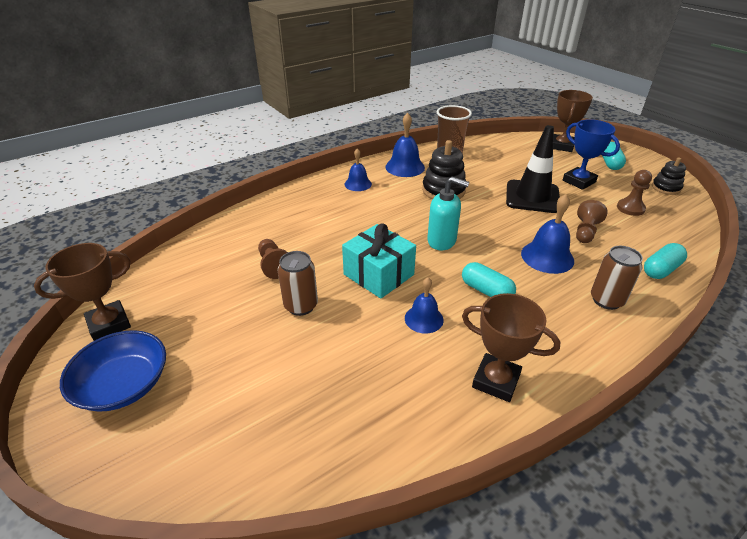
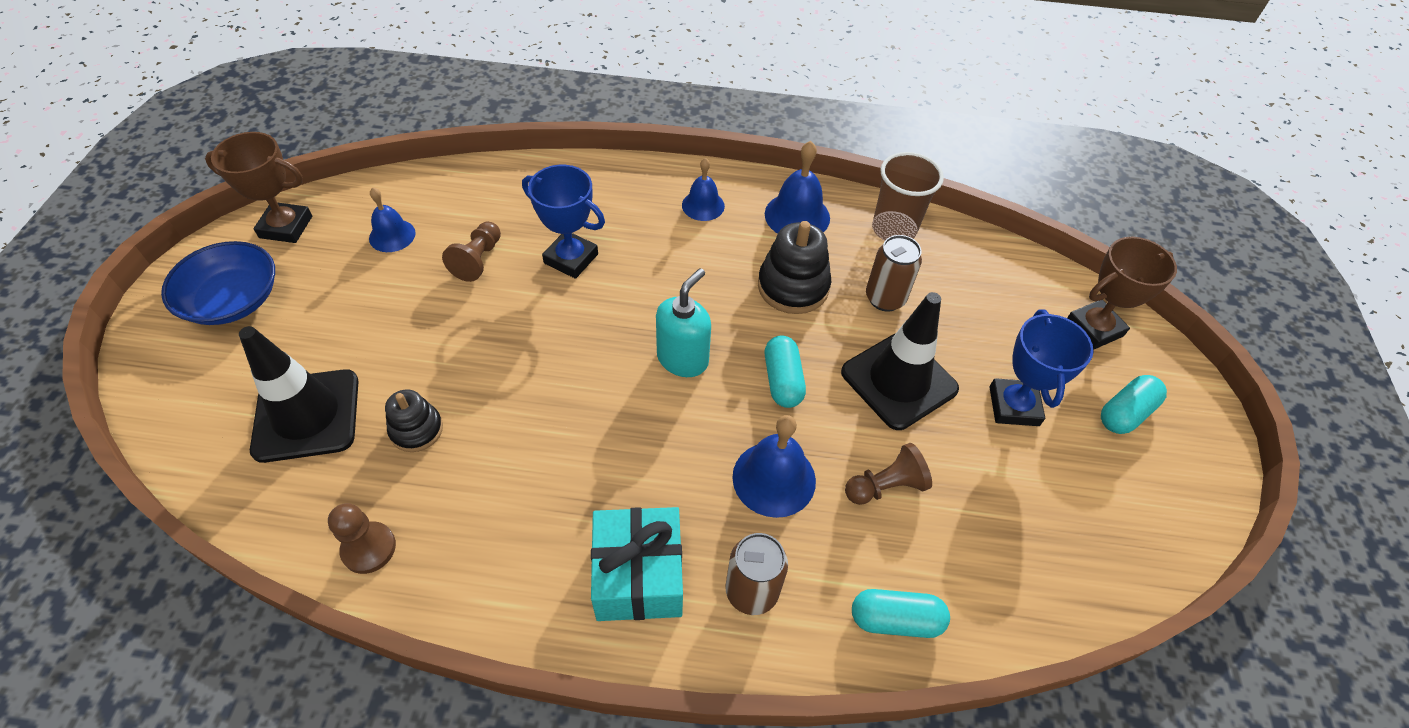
camera: 40 degrees right, 15 degrees up
(279, 402) = (307, 415): none -> black traffic cone
(301, 306) = (442, 329): brown can -> brown can (885, 298)
(325, 236) = (571, 258): none -> blue trophy
(379, 274) = (557, 349): turquoise gift -> turquoise gift (639, 575)
(424, 319) = (526, 438): blue bell -> blue bell (392, 235)
(442, 241) = (683, 359): turquoise soap dispenser -> turquoise soap dispenser turned 120 degrees counterclockwise
(486, 291) = (635, 461): turquoise capsule -> turquoise capsule (782, 380)
(496, 381) = (493, 564): brown trophy -> none
(630, 208) = (1018, 505): brown pawn -> brown pawn (369, 548)
(666, 188) = (1147, 520): black stacking toy -> black stacking toy (416, 430)

